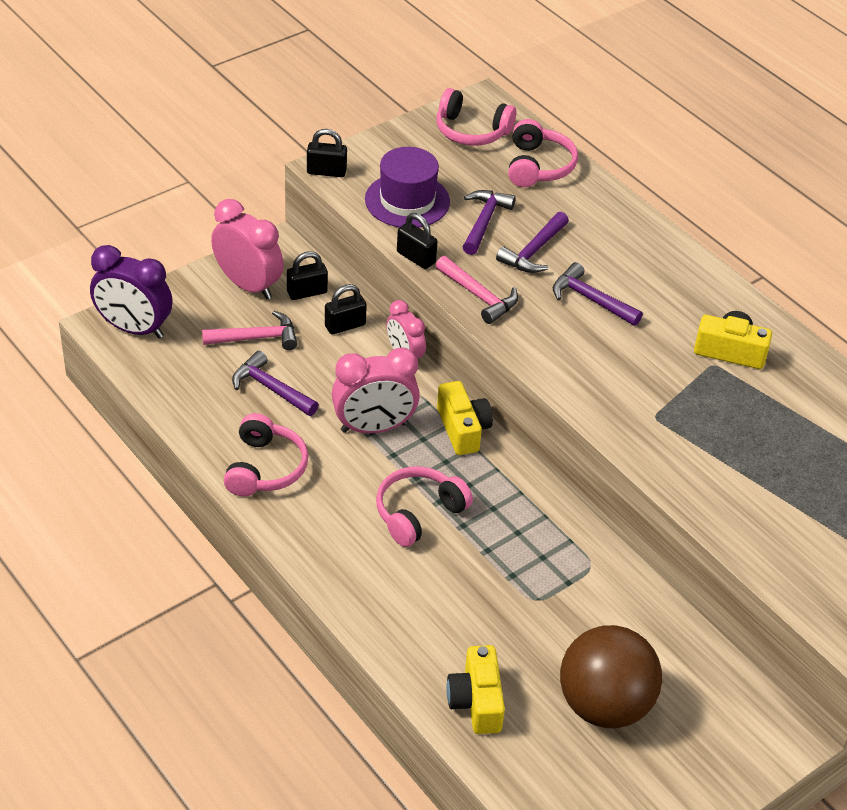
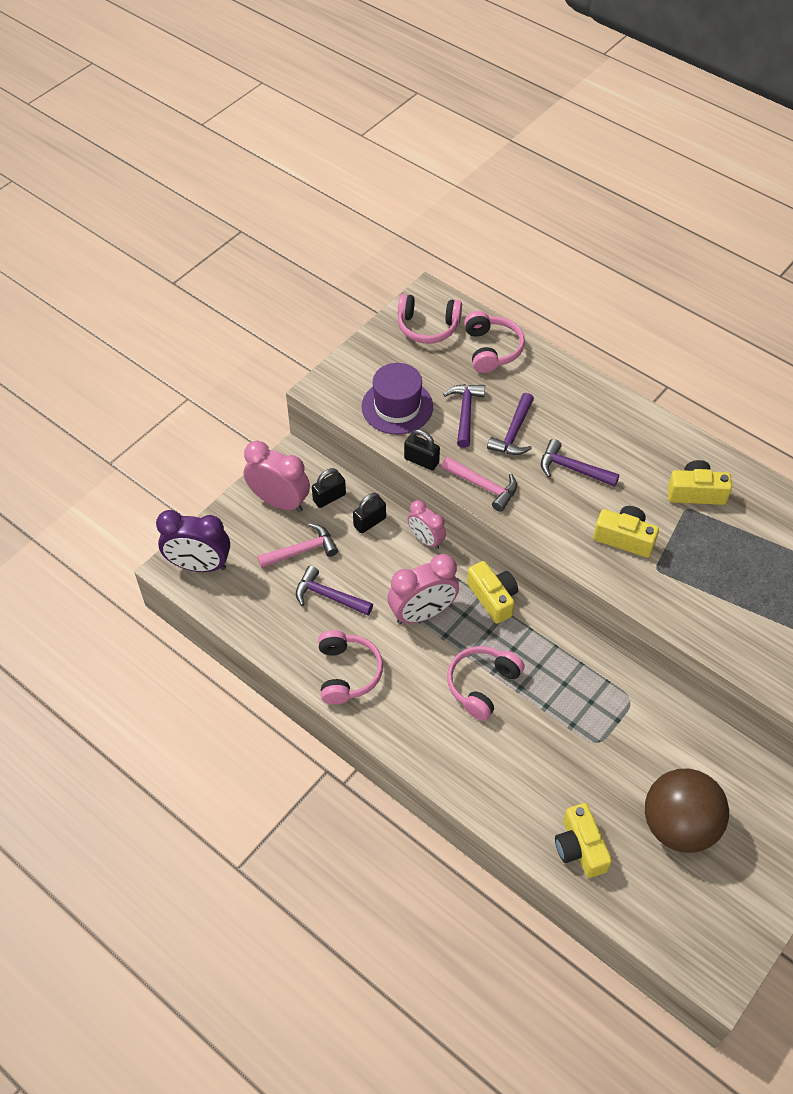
camera: 10 degrees left, 10 degrees up
(326, 171) = (322, 393): black padlock -> none
(627, 379) = (624, 538): none -> yellow camera

